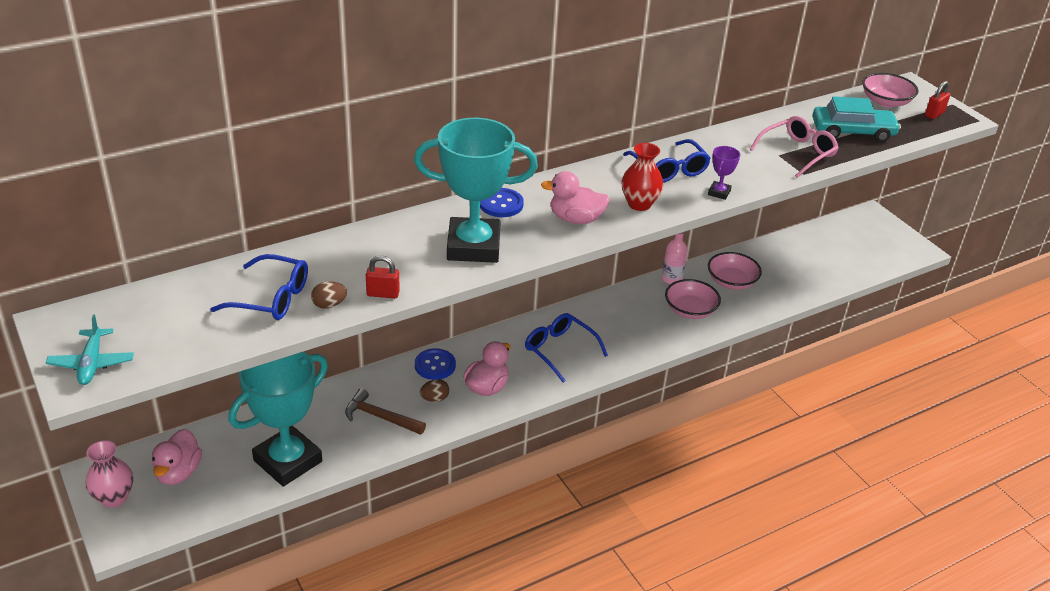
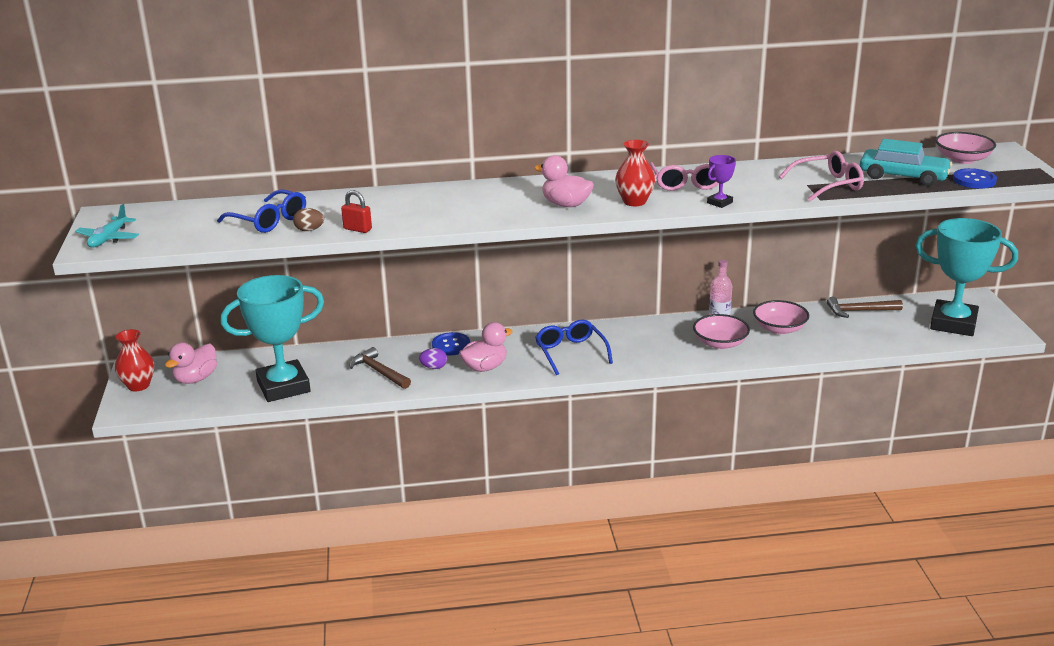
camera: 25 degrees right, 10 degrees down
(114, 498) = (138, 385): pink vase -> red vase
(434, 399) = (434, 367): brown egg -> purple egg
(473, 246) = (459, 211): turquoise trophy -> turquoise trophy (953, 323)
(501, 204) = (508, 188): blue button -> blue button (974, 180)
(669, 169) = (686, 183): blue glasses -> pink glasses
(787, 247) = (859, 311): none -> brown hammer
(934, 114) = (1010, 173): red padlock -> none

